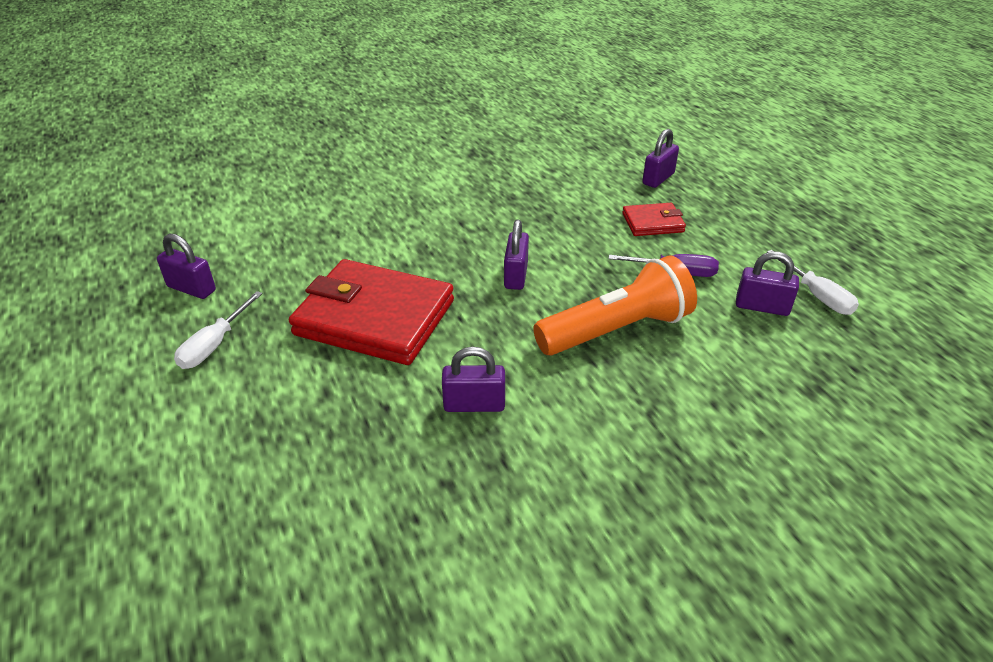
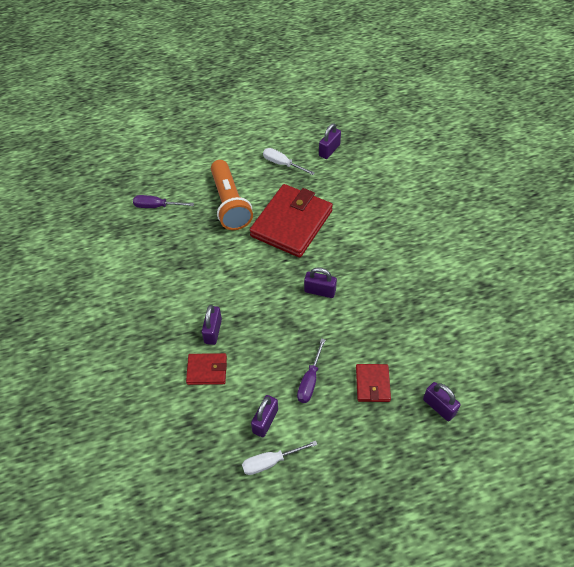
camera: 100 degrees right, 15 degrees up
(321, 546) = (156, 206): none -> purple screwdriver
(474, 405) = (217, 260): purple padlock -> purple padlock (213, 331)
(616, 330) = (259, 333): orange flashlight -> orange flashlight (230, 204)
(715, 382) = (207, 370): none -> red wallet

